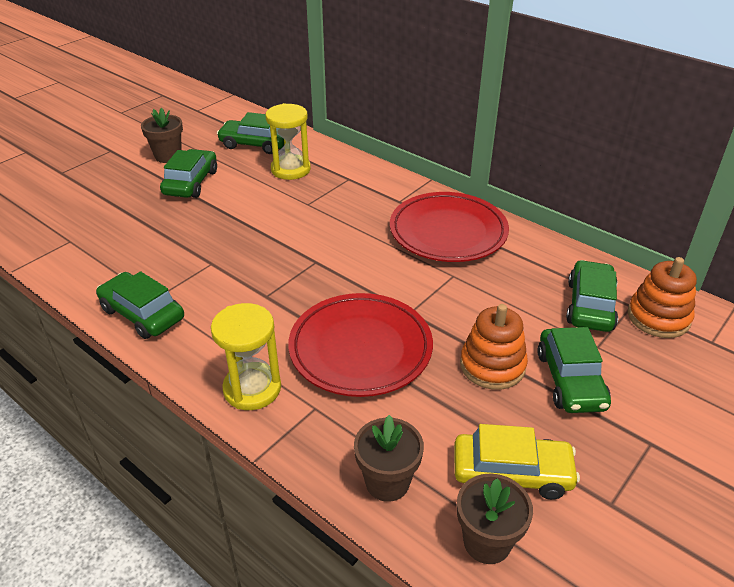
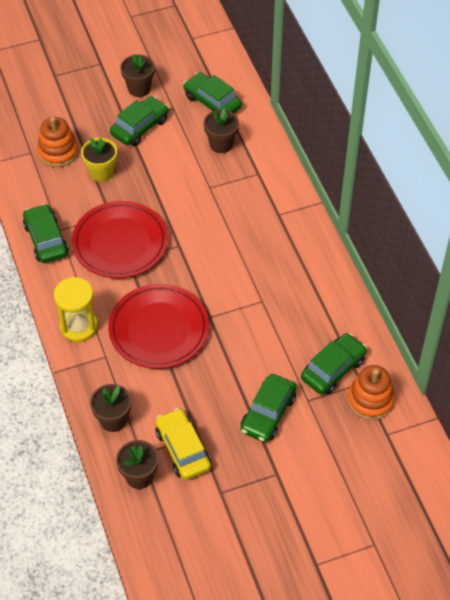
camera: 30 degrees right, 15 degrees up
(173, 230) = (101, 172): none -> yellow flower pot
(290, 169) = (221, 144): yellow hourglass -> brown flower pot
(448, 232) = (290, 261): red plate -> red plate (120, 243)
(492, 365) = (229, 380): orange stacking toy -> orange stacking toy (58, 152)
(511, 473) = (183, 449): yellow car -> yellow car turned 150 degrees counterclockwise

